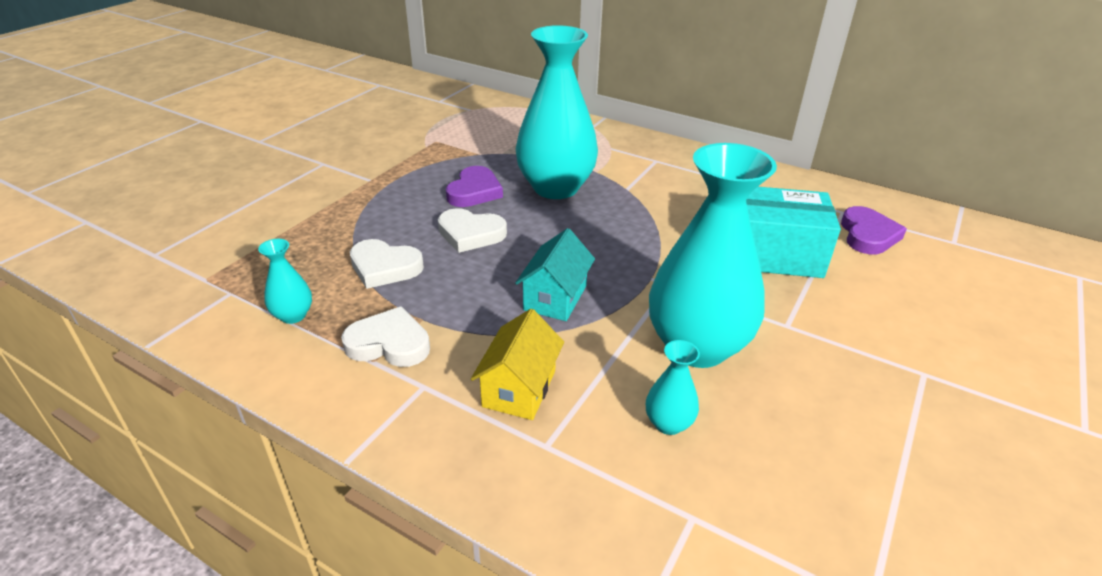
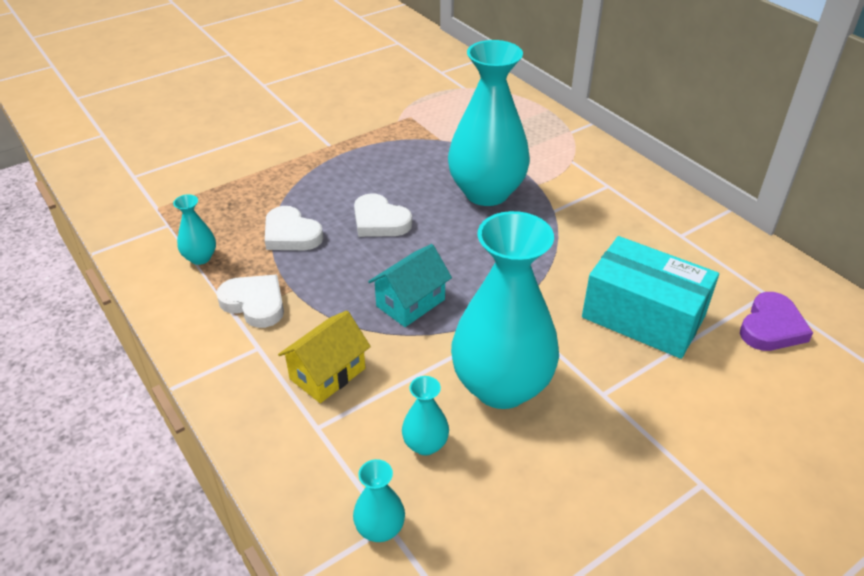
camera: 25 degrees right, 5 degrees up
(474, 191) = (410, 179): purple heart -> none
(687, 524) = (380, 529): none -> turquoise vase

